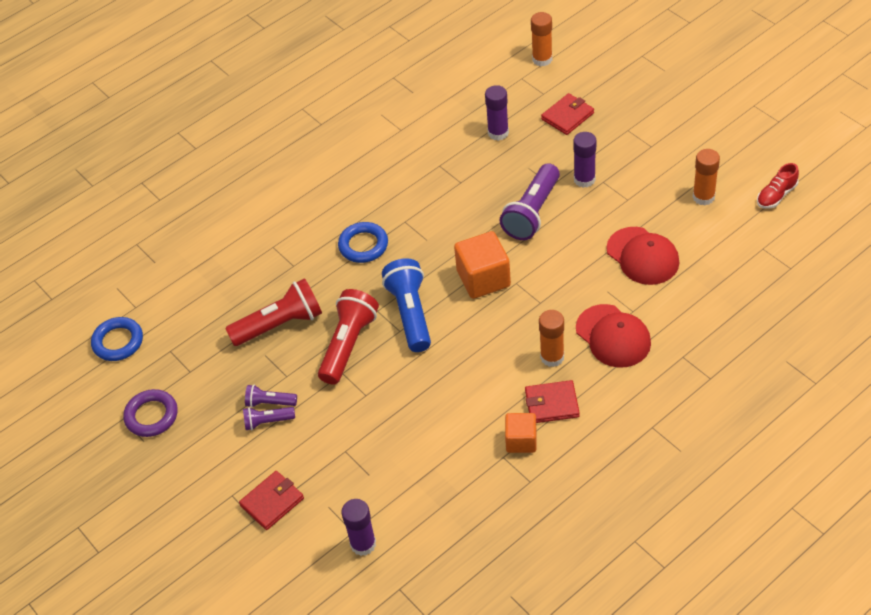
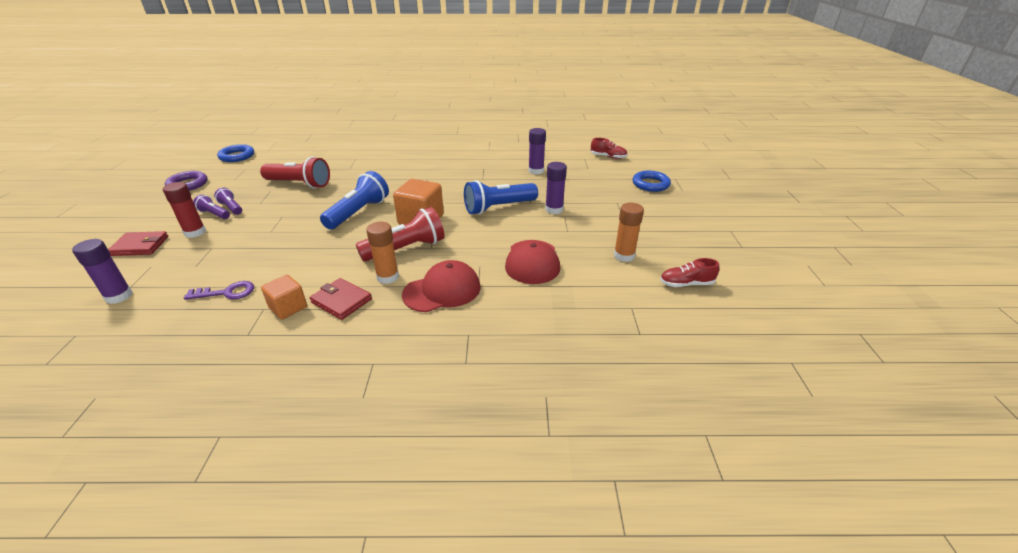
camera: 35 degrees right, 15 degrees down
(294, 451) = (195, 232): none -> red glue stick
(348, 345) = (307, 207): red flashlight -> red flashlight (406, 249)
(363, 245) = (391, 177): blue ring -> blue ring (650, 184)
(448, 470) = (227, 292): none -> purple key
(532, 212) = (498, 208): purple flashlight -> blue flashlight
(542, 59) = (608, 157): orange glue stick -> red shoe
(567, 116) = (587, 181): red wallet -> none
(613, 336) = (442, 291): red cap -> red cap turned 120 degrees counterclockwise

